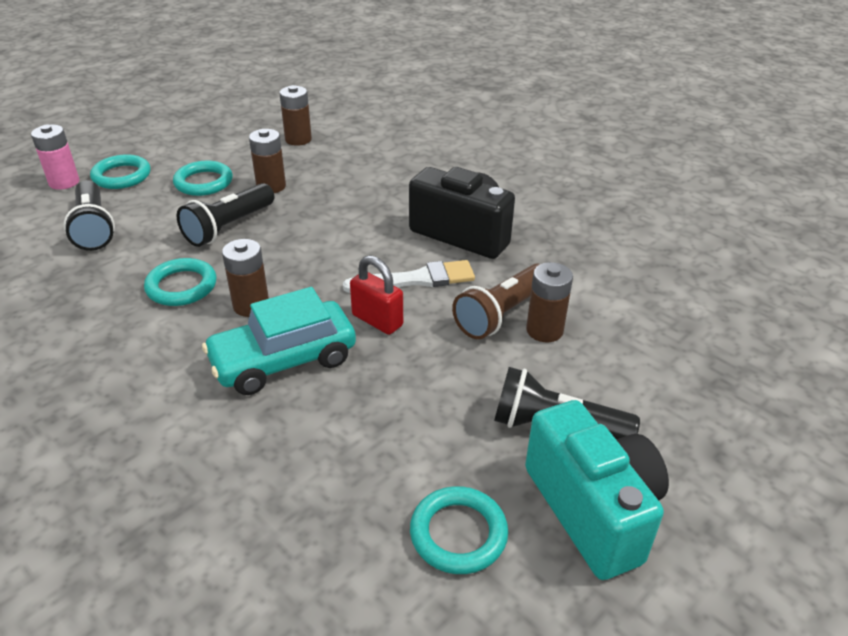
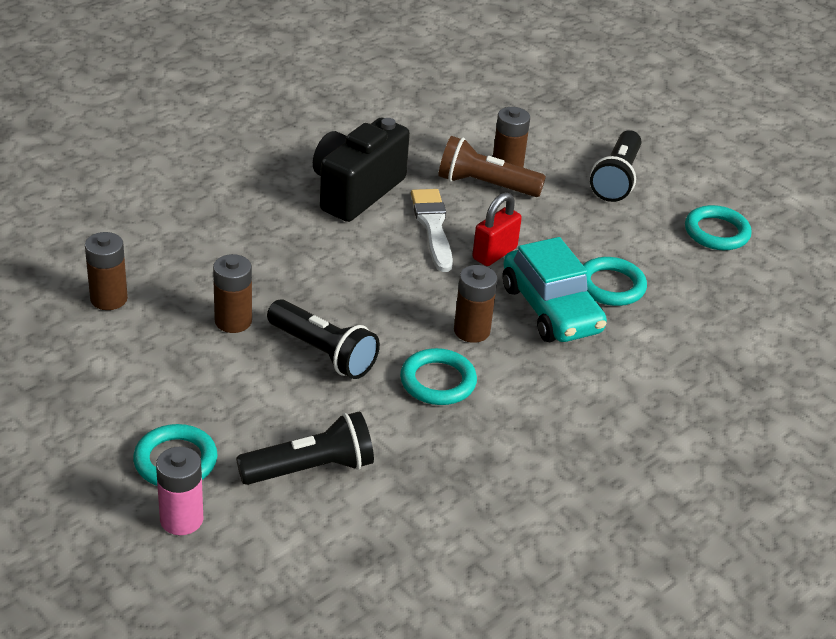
camera: 90 degrees left, 0 degrees up
(203, 182) = (210, 380): turquoise ring -> turquoise ring (610, 286)
(501, 314) = (485, 185): brown flashlight -> brown flashlight turned 150 degrees clockwise
(592, 510) = (688, 177): turquoise camera -> none

